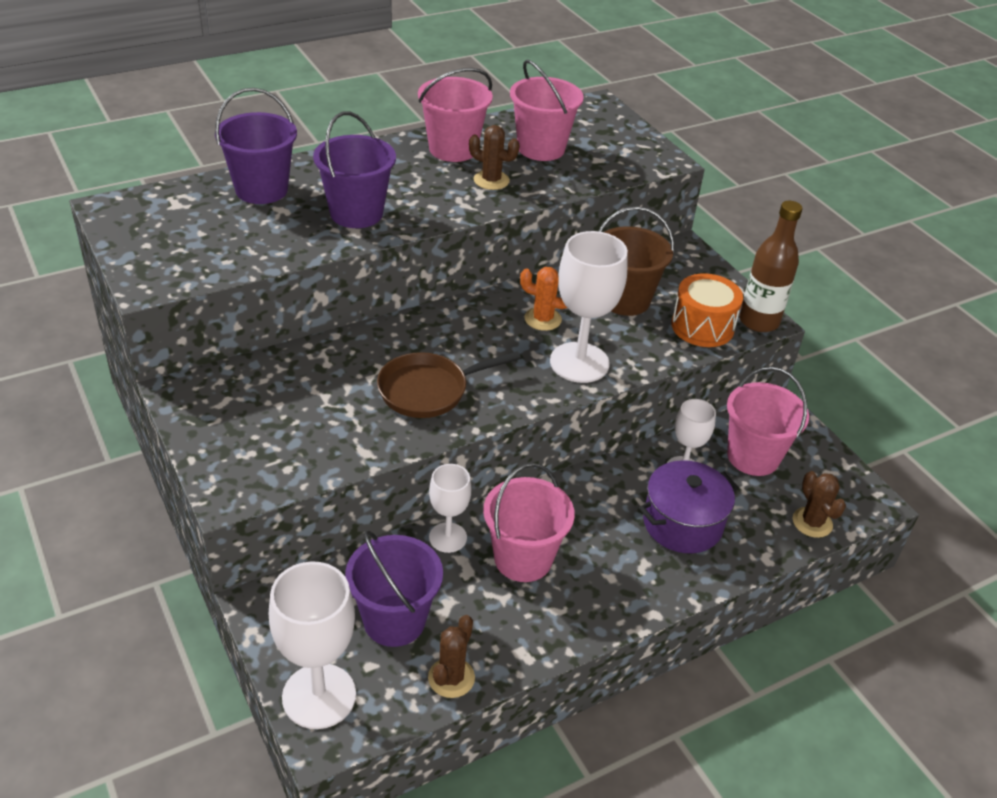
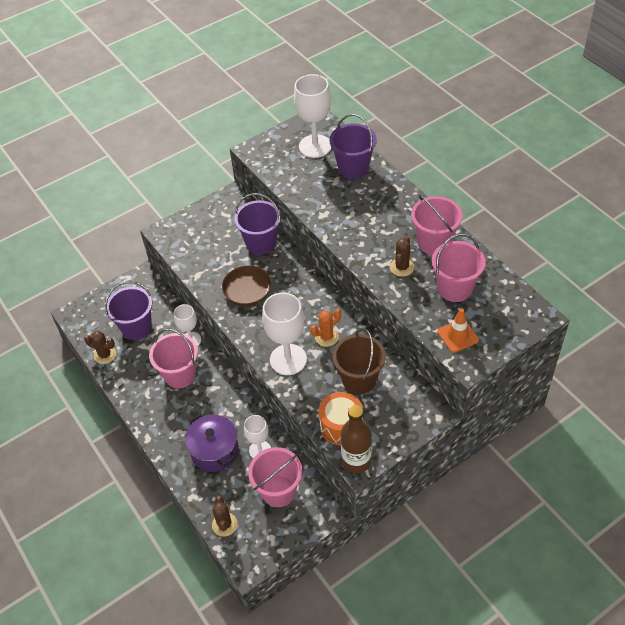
camera: 90 degrees right, 10 degrees up
(319, 696) = (94, 308): white goblet -> white goblet (315, 146)
(356, 213) = (342, 211): purple bucket -> purple bucket (261, 243)
(543, 319) = (326, 337): orange cactus -> orange cactus turned 45 degrees clockwise
(621, 160) = (458, 336): none -> orange traffic cone
(812, 522) = (224, 524): brown cactus -> brown cactus turned 75 degrees counterclockwise

